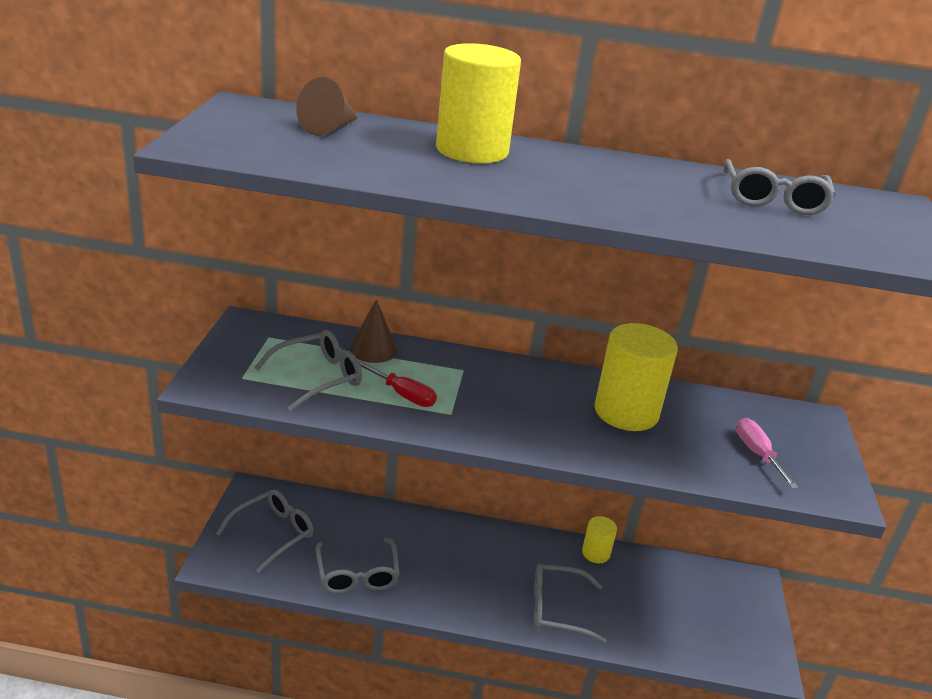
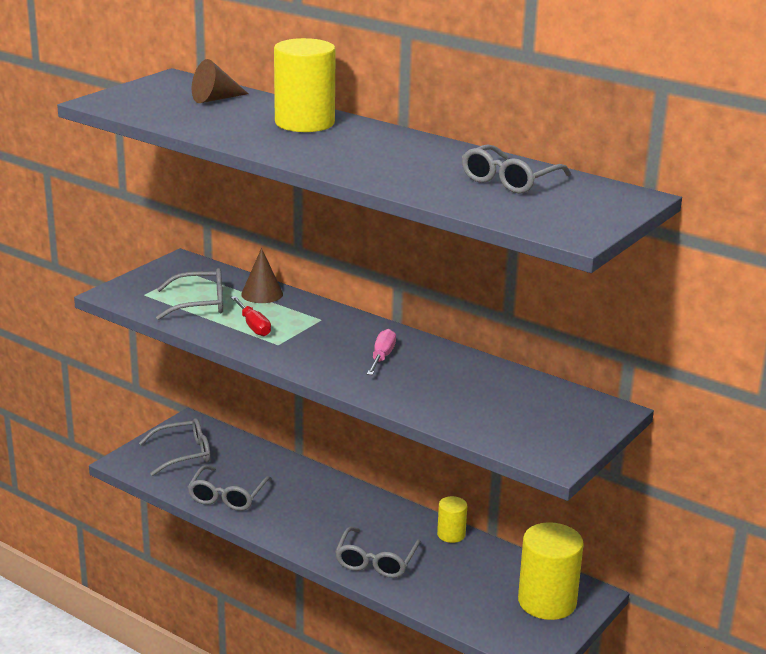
camera: 30 degrees right, 5 degrees down
(557, 609) = (376, 561): grey glasses -> grey glasses turned 105 degrees counterclockwise
(626, 412) = (429, 371): yellow cylinder -> yellow cylinder (547, 601)
(757, 454) = (513, 420): pink screwdriver -> pink screwdriver (382, 357)

